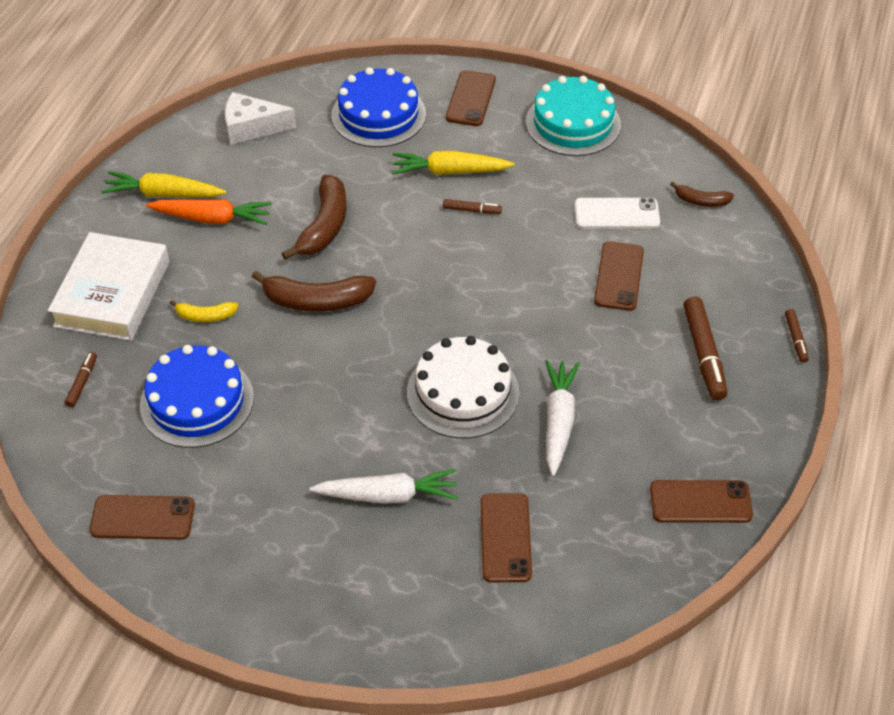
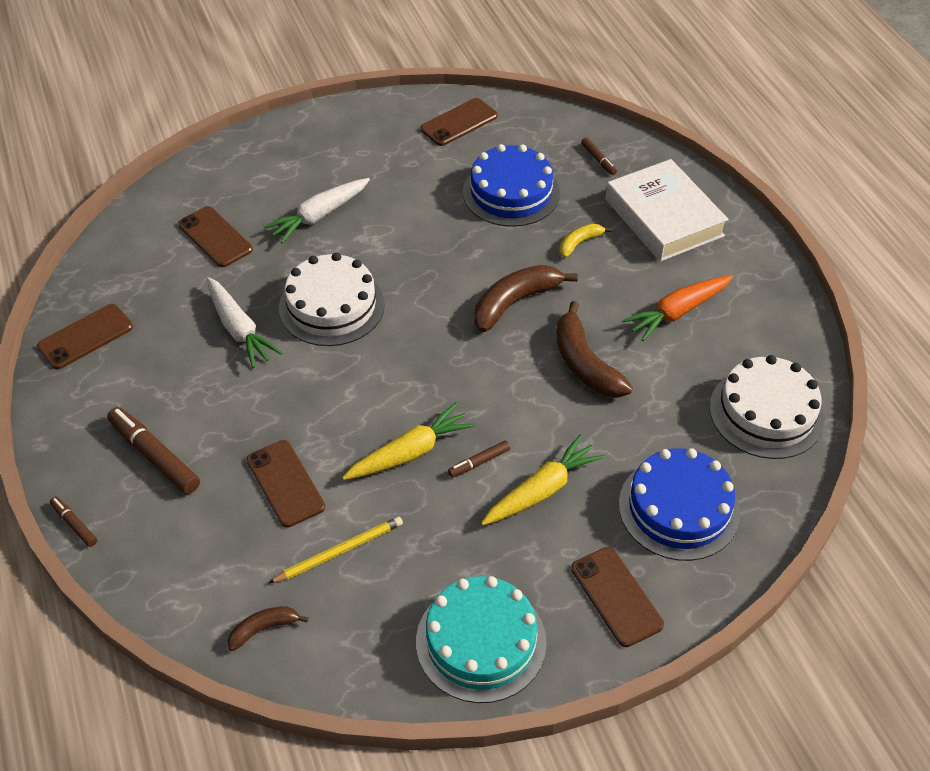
camera: 140 degrees right, 0 degrees up
(164, 194) = (742, 306): yellow carrot -> yellow carrot (410, 452)
(252, 127) = (766, 412): white cheese -> white cake
(616, 214) = (339, 551): white phone -> yellow pencil

